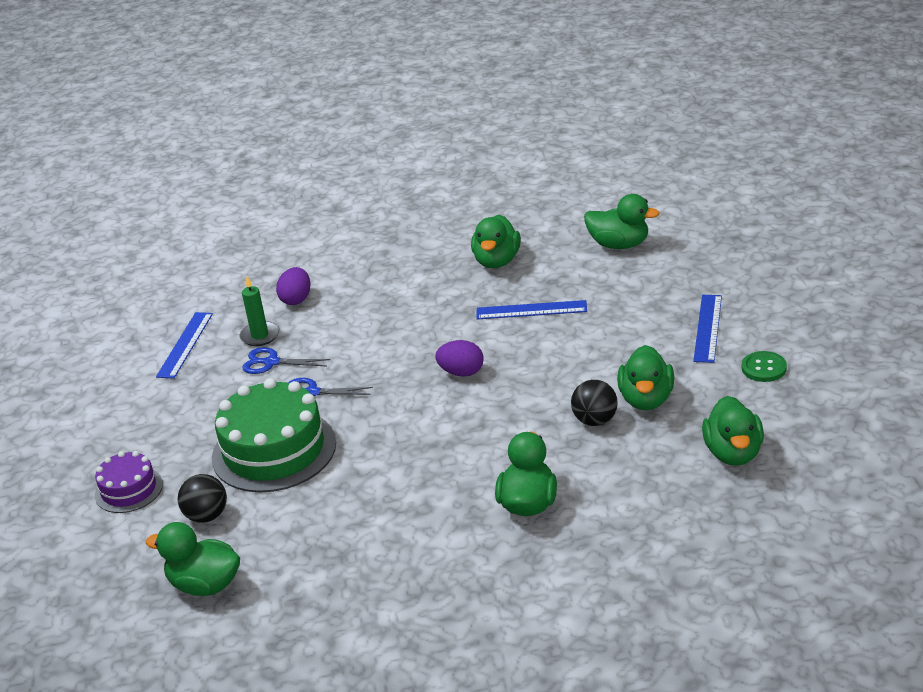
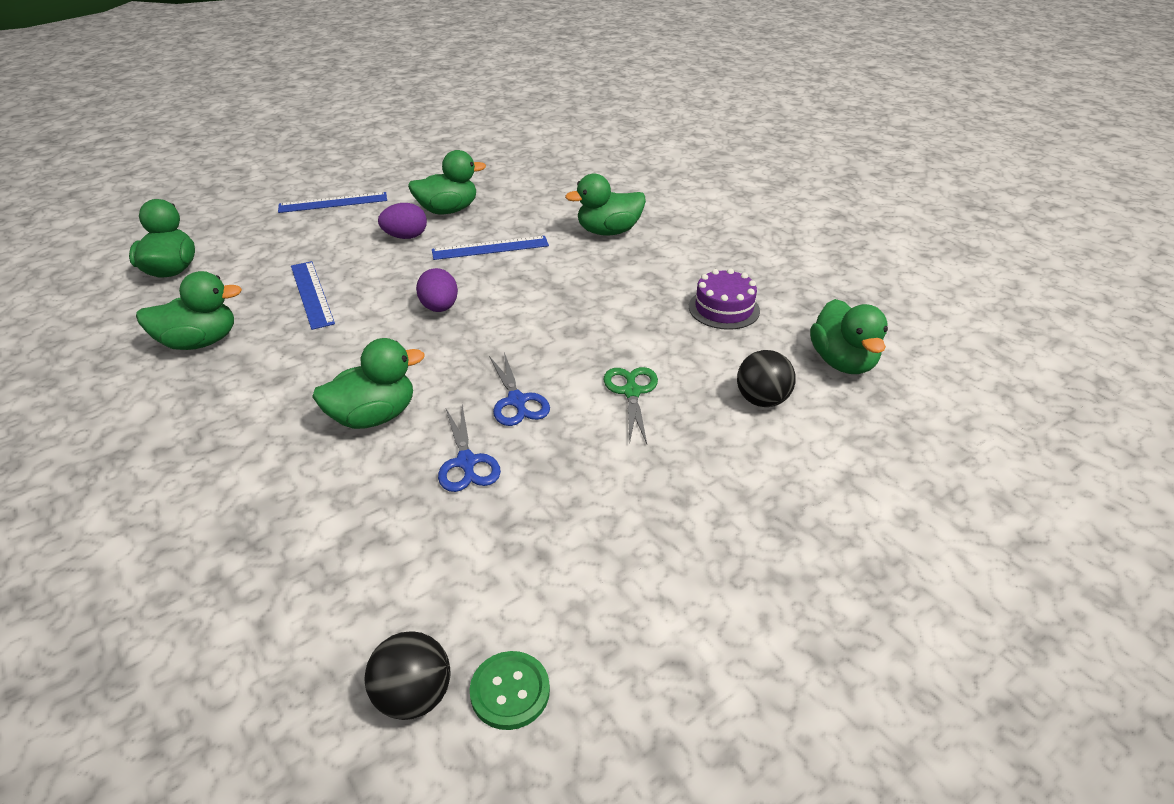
camera: 120 degrees left, 5 degrees up
(129, 489) = (776, 487): purple cake -> purple cake (724, 309)
(185, 345) = (450, 587): blue ruler -> blue ruler (490, 248)
(260, 336) = (405, 502): green candle -> none
(274, 450) = (631, 392): green cake -> green scissors
(296, 299) = (300, 499): purple egg -> purple egg (406, 237)
(595, 420) = (487, 225): black ball -> black ball (414, 696)
(733, 453) = (500, 170): green duck -> green duck (374, 416)
(764, 368) = (388, 174): green button -> green button (510, 691)

